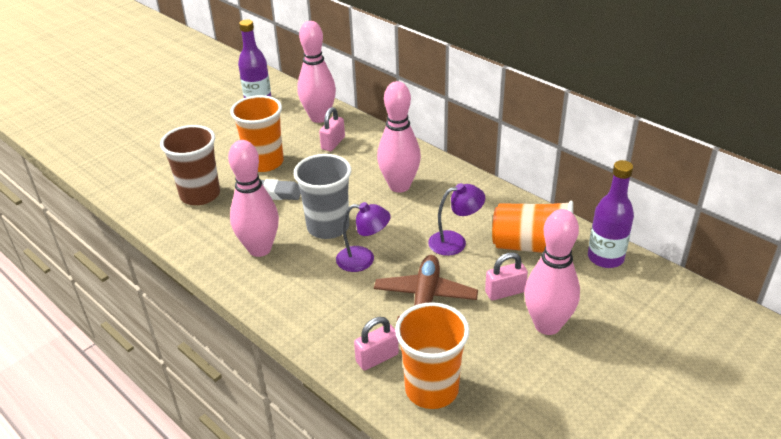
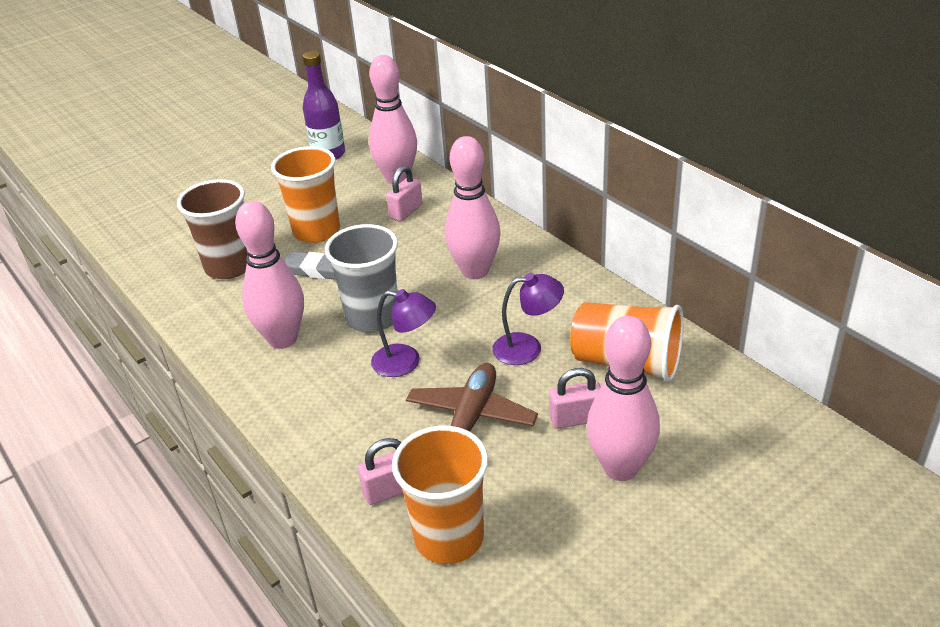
camera: 10 degrees right, 0 degrees up
(605, 258) = (721, 384): purple bottle -> none

